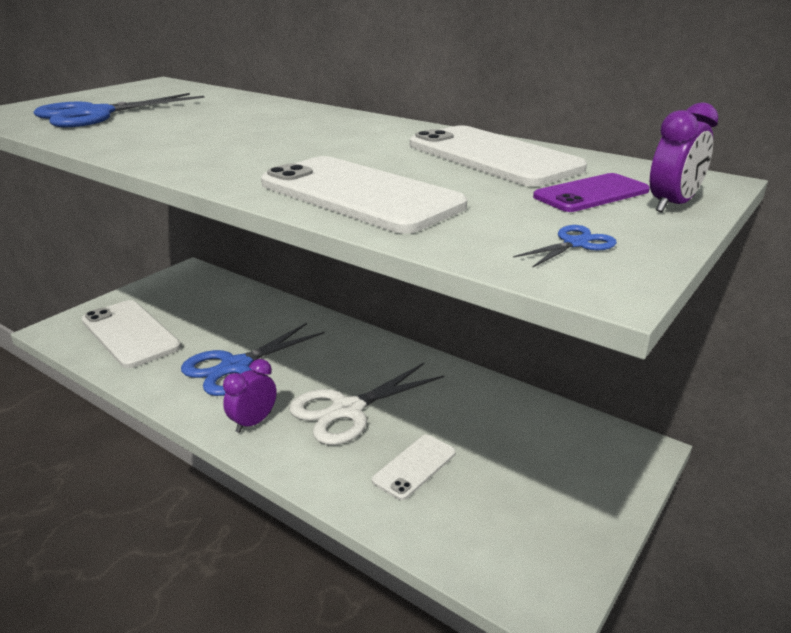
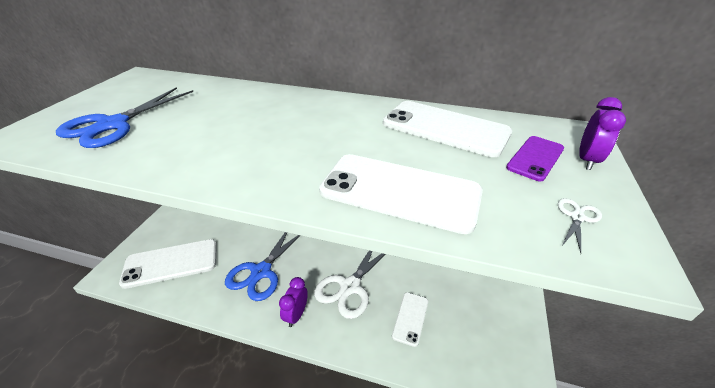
camera: 20 degrees left, 10 degrees up
(130, 334) = (171, 263): white phone -> white phone turned 45 degrees counterclockwise
(575, 244) = (577, 217): blue scissors -> white scissors

